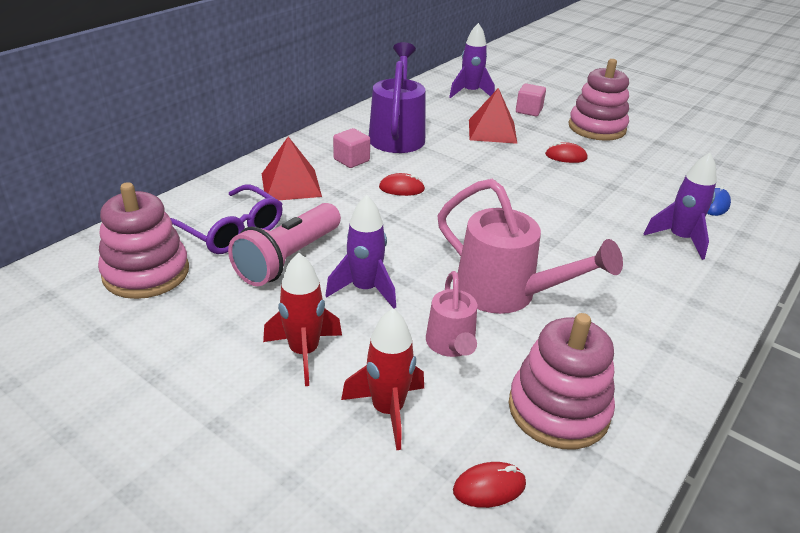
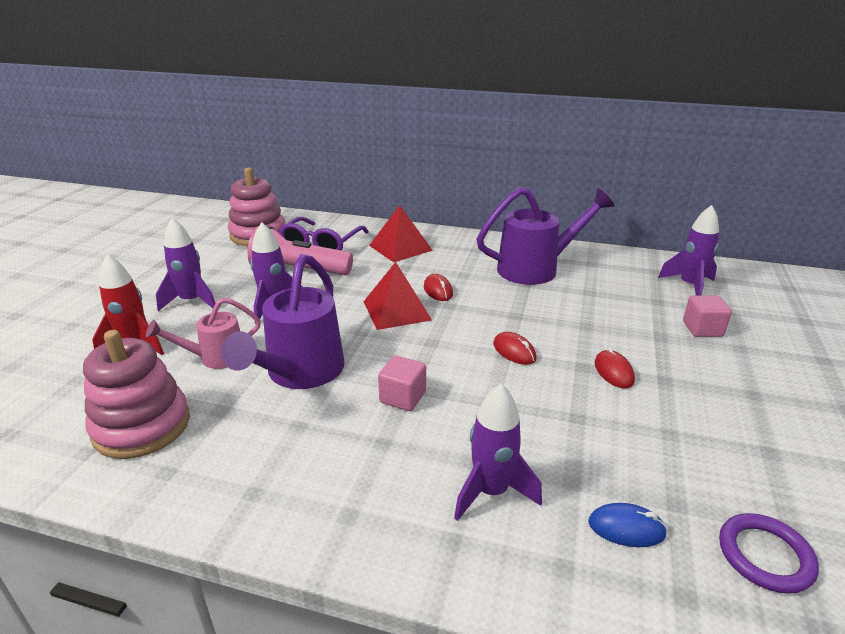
camera: 70 degrees right, 5 degrees down
(304, 352) = (192, 301): red rocket -> purple rocket
(351, 160) = (464, 260): pink cube -> pink cube (402, 397)
(489, 487) = (54, 403): red mouse -> red mouse (514, 351)
(492, 131) = (613, 314): red pyramid -> red pyramid (396, 310)
(506, 293) = (300, 373): pink watering can -> purple watering can
(596, 128) = (732, 387): pink stacking toy -> none
(735, 175) = (765, 555): none -> purple ring

